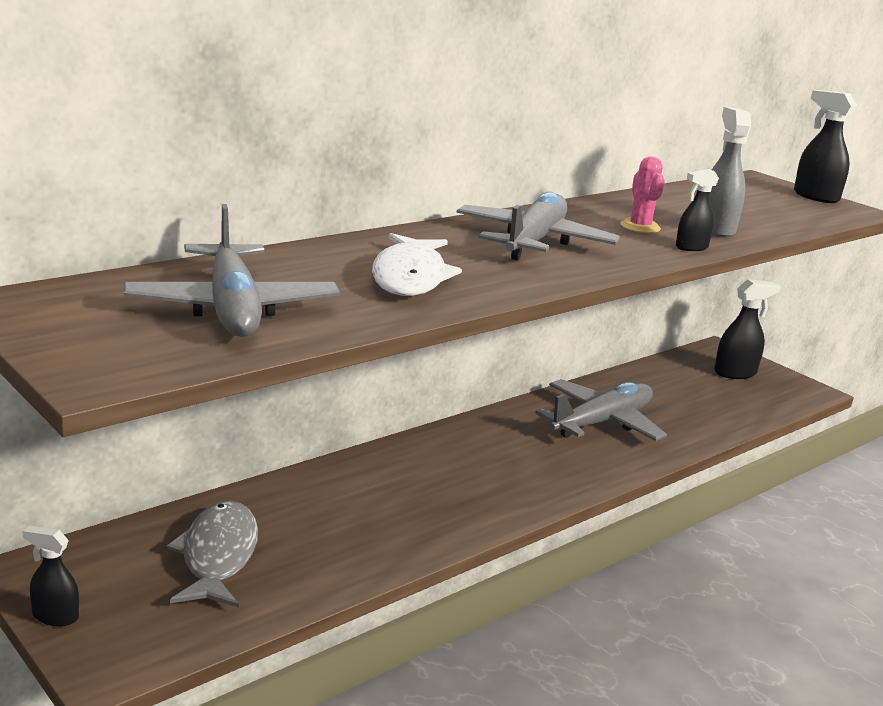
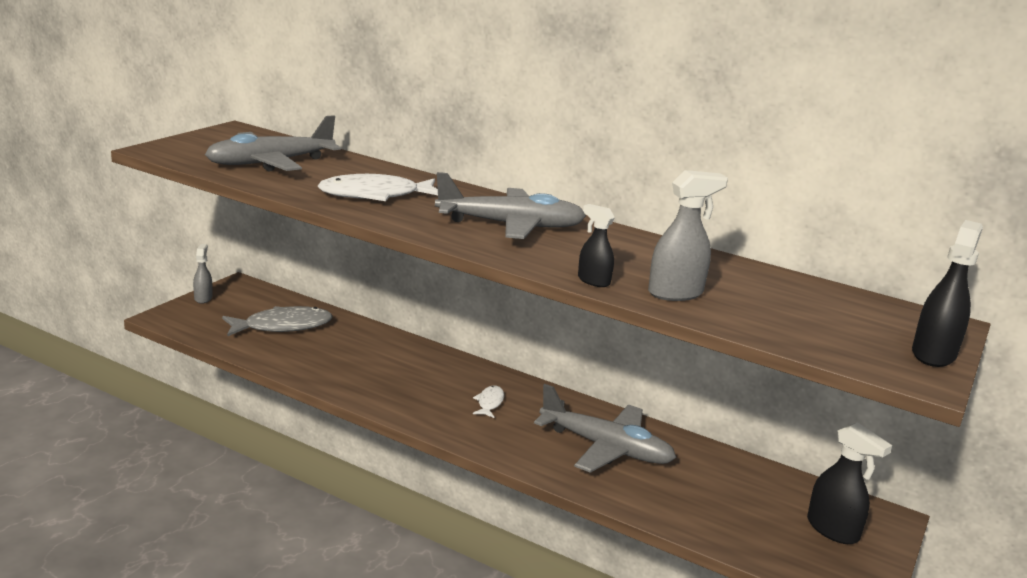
camera: 70 degrees right, 0 degrees up
(55, 616) = (203, 298): black spray bottle -> grey spray bottle
(497, 457) = (489, 403): none -> white fish
(640, 227) = (622, 262): pink cactus -> none

